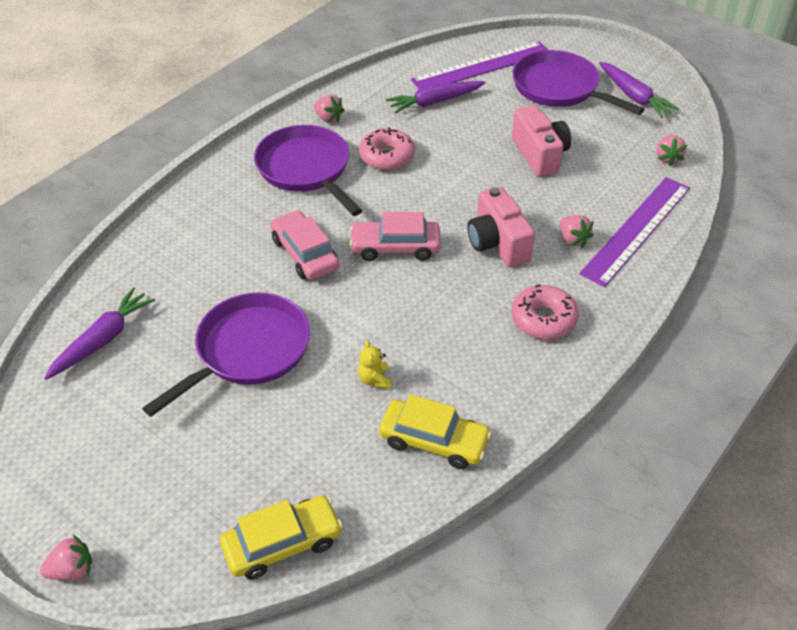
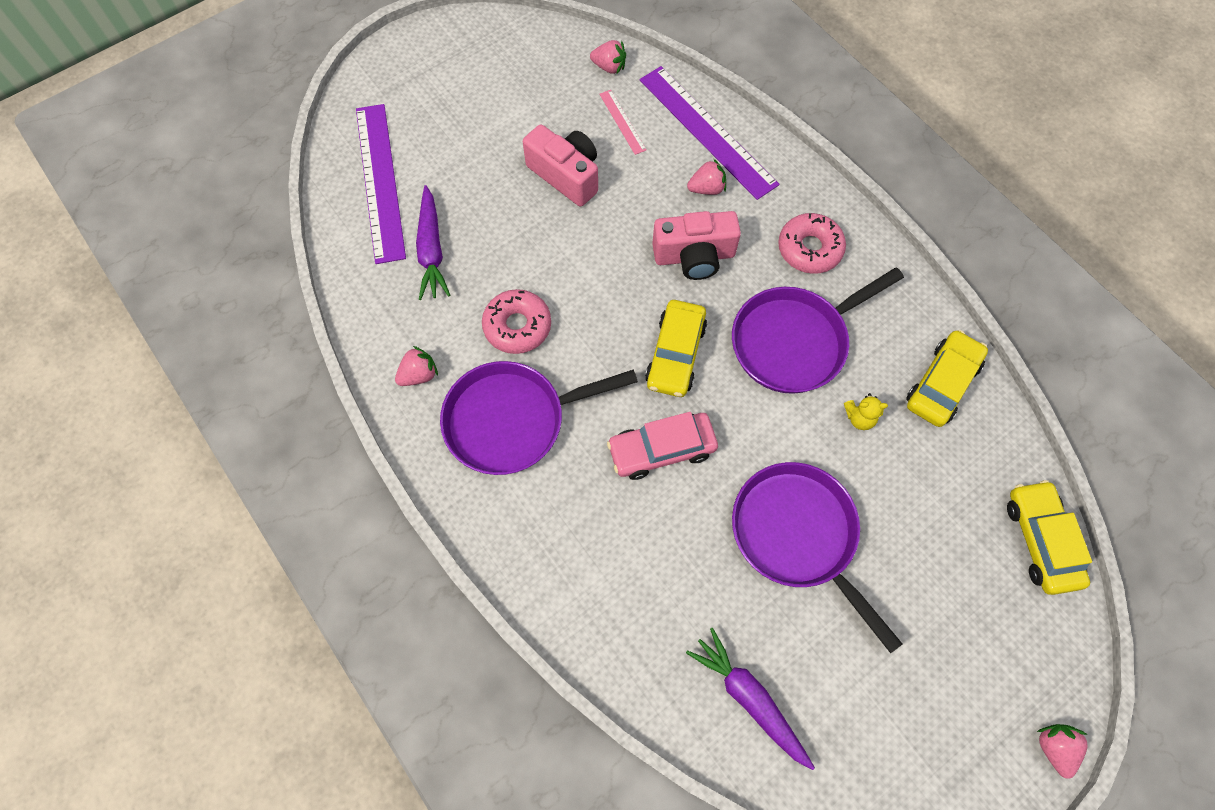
camera: 75 degrees left, 20 degrees up
(395, 247) = (675, 354): pink car -> yellow car
(539, 155) = (566, 175): pink camera -> pink camera turned 45 degrees clockwise
(559, 88) = (455, 119): purple pan -> purple pan (794, 341)
(614, 176) = (622, 122): none -> pink ruler
(633, 96) = (496, 57): purple carrot -> none

